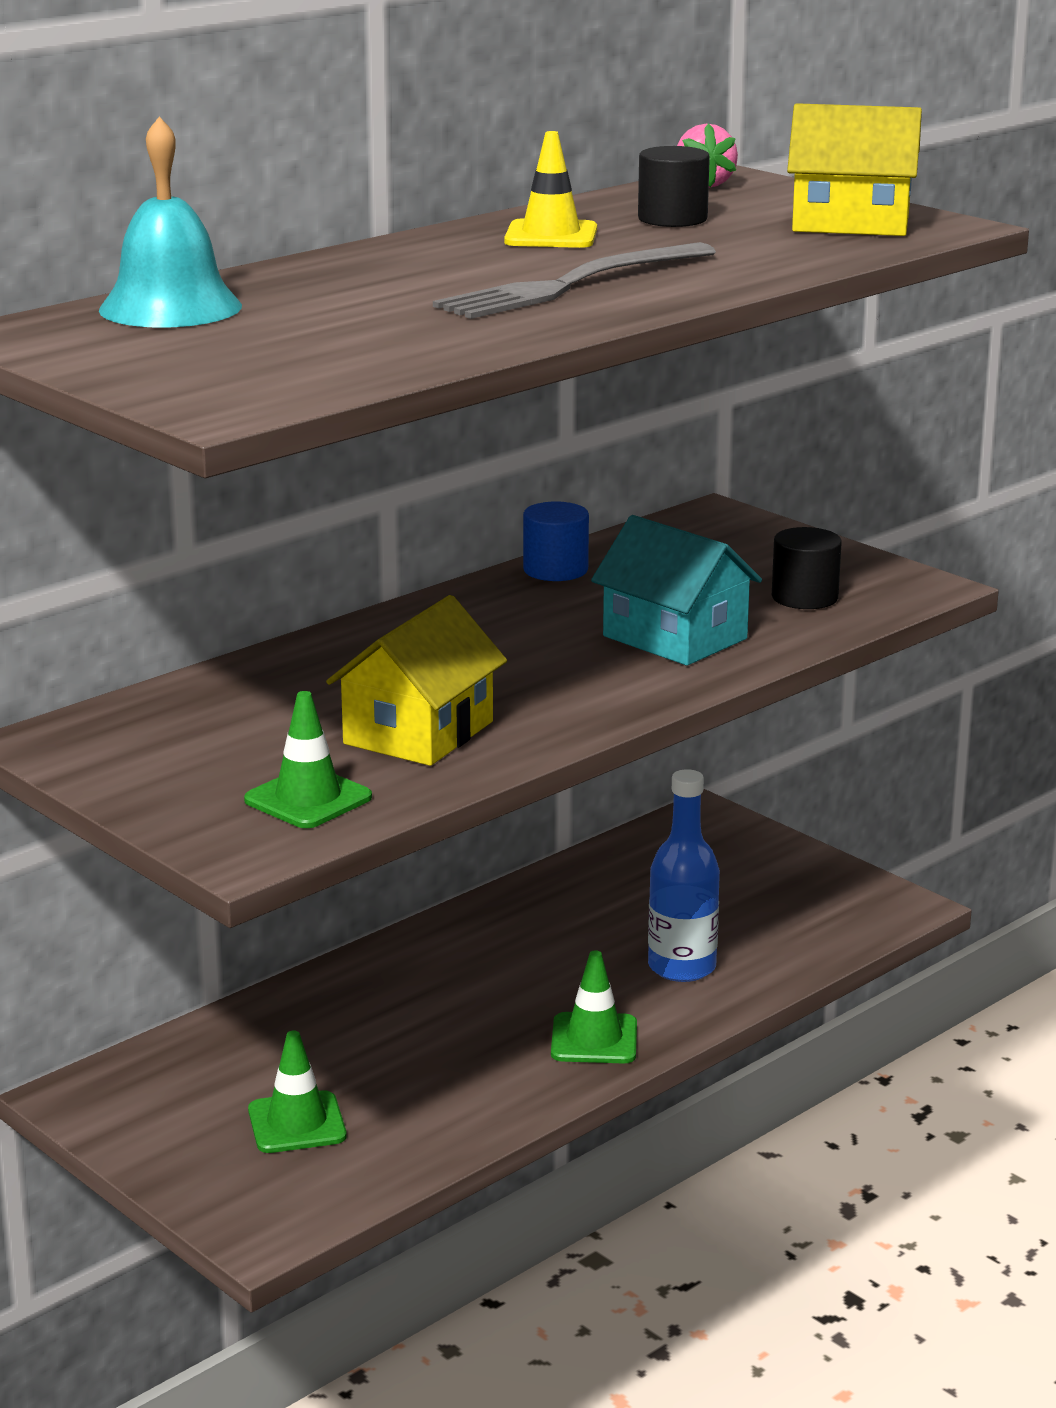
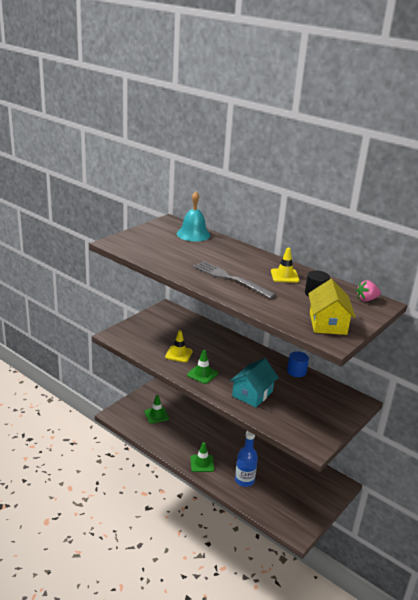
camera: 80 degrees right, 5 degrees up
(308, 799) = (140, 341): green traffic cone -> green traffic cone (202, 374)
(418, 733) = (178, 354): yellow house -> yellow traffic cone
(804, 597) = (293, 420): black cylinder -> none

